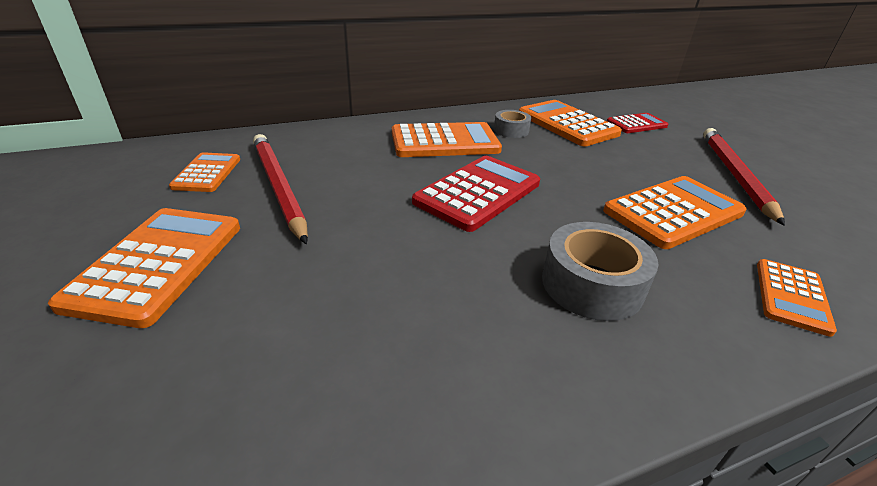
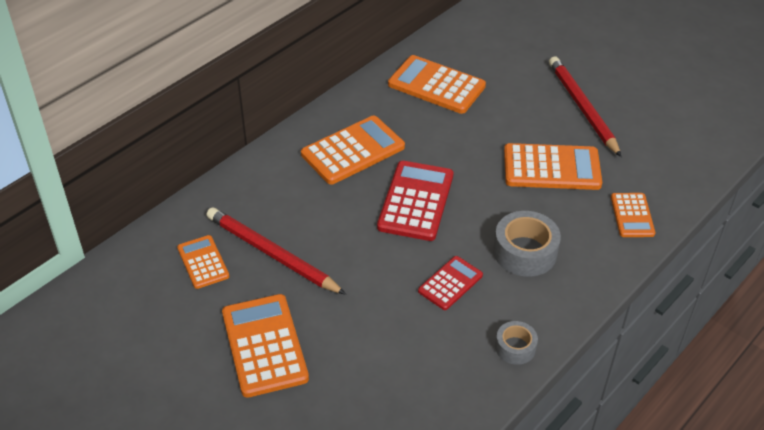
camera: 25 degrees left, 10 degrees up
(511, 130) = (396, 113): grey tape -> grey tape (515, 347)
(636, 124) = (492, 63): red calculator -> red calculator (450, 283)
(673, 212) = (551, 168): orange calculator -> orange calculator turned 60 degrees clockwise

